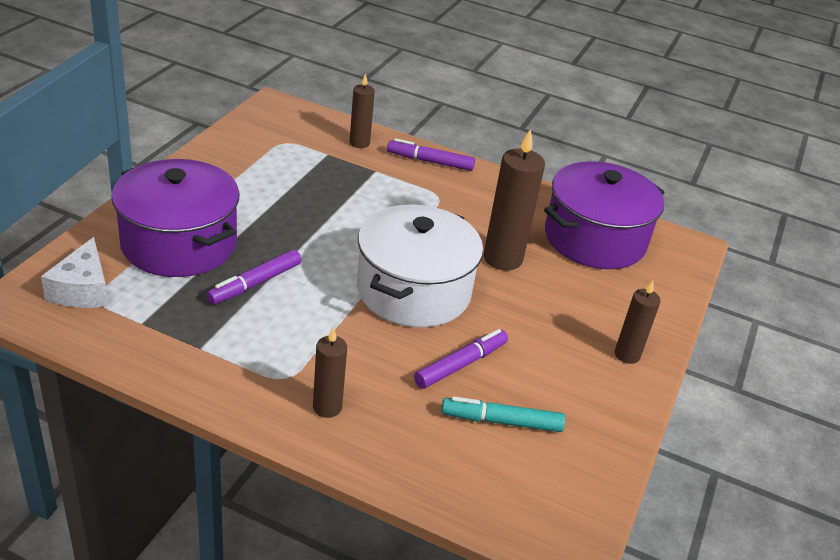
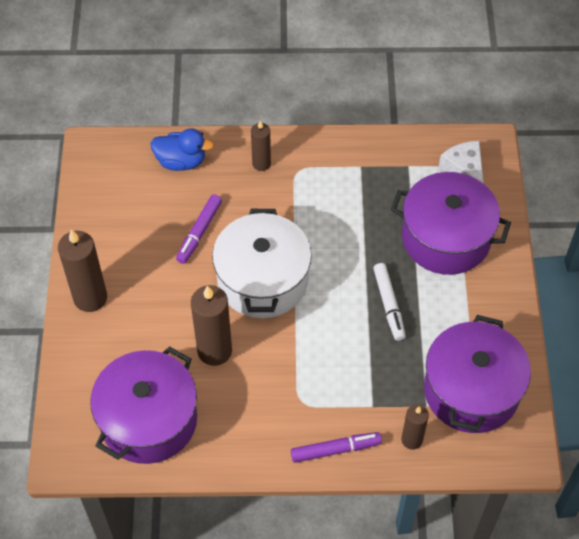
camera: 160 degrees right, 20 degrees up
(255, 283) = (369, 230): purple marker -> none
(279, 146) = (471, 390): none -> purple pot
(295, 221) = (389, 304): none -> white marker
(439, 460) = (181, 161): none -> blue duck
(501, 421) = (156, 203): turquoise marker -> none
(627, 355) = (90, 298): brown candle -> brown candle, size x1.69

